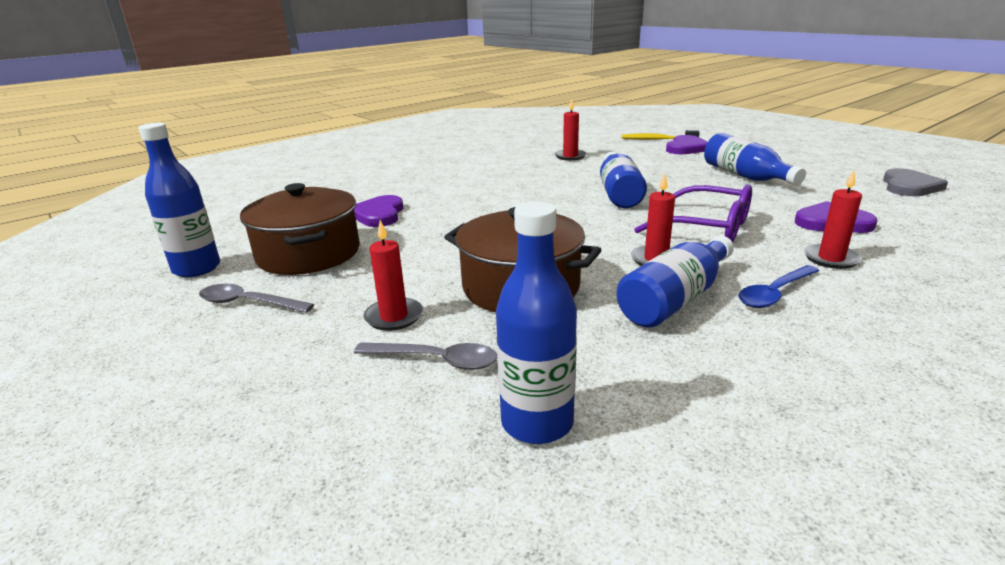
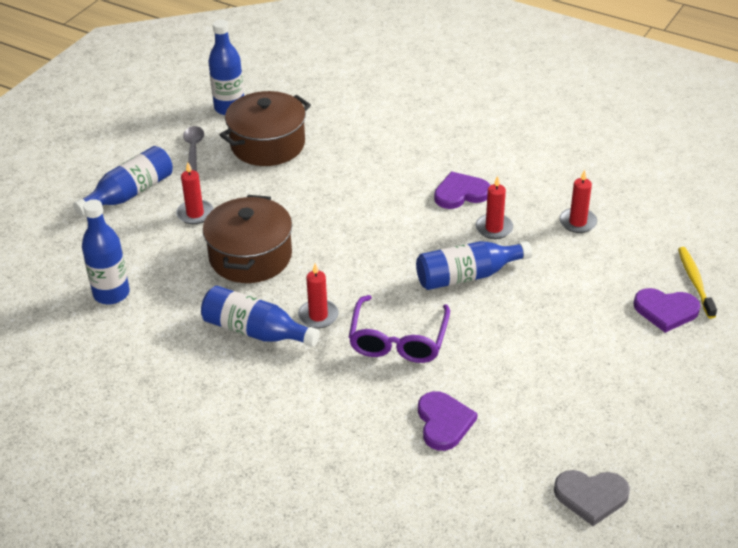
camera: 70 degrees right, 15 degrees up
(379, 214) = (352, 149): purple heart -> purple heart (460, 193)
(436, 360) = (154, 245): grey spoon -> none
(745, 176) = (567, 363): blue bottle -> blue bottle (130, 193)
(774, 293) = (280, 380): blue spoon -> none
(831, 258) = (355, 414): red candle -> red candle (494, 228)

